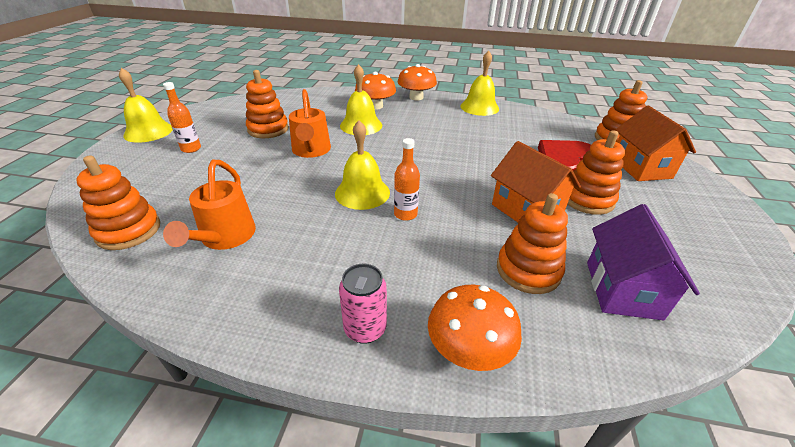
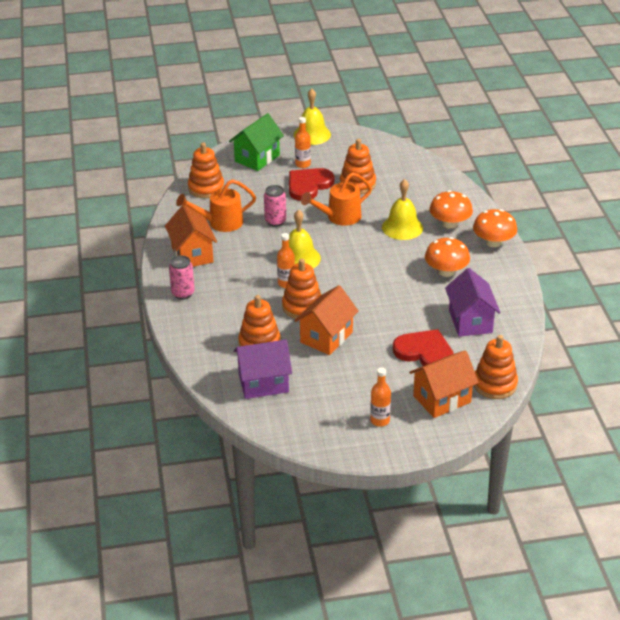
camera: 70 degrees right, 0 degrees up
(132, 174) = (257, 158): none -> green house
(233, 154) = (308, 185): none -> red heart
(270, 288) = (192, 254): none -> orange house
(273, 192) = (275, 221): none -> pink can
(469, 349) = (188, 329): orange mushroom -> orange mushroom (446, 271)
(479, 107) = (503, 287): yellow bell -> none
(521, 129) = (470, 321): none -> purple house
(587, 199) = (362, 367): orange stacking toy -> orange stacking toy (302, 307)
(686, 211) = (380, 420): none -> orange bottle

